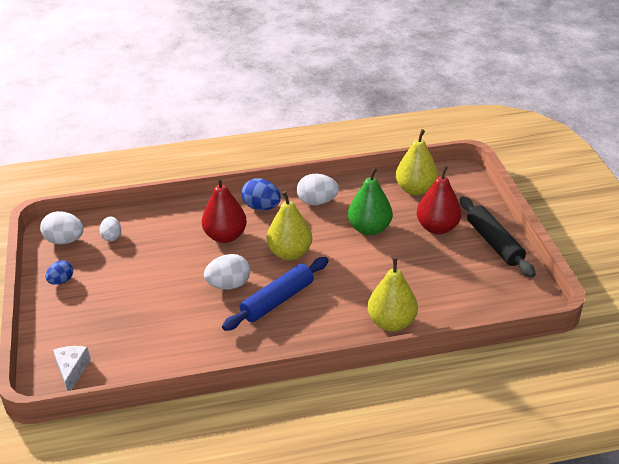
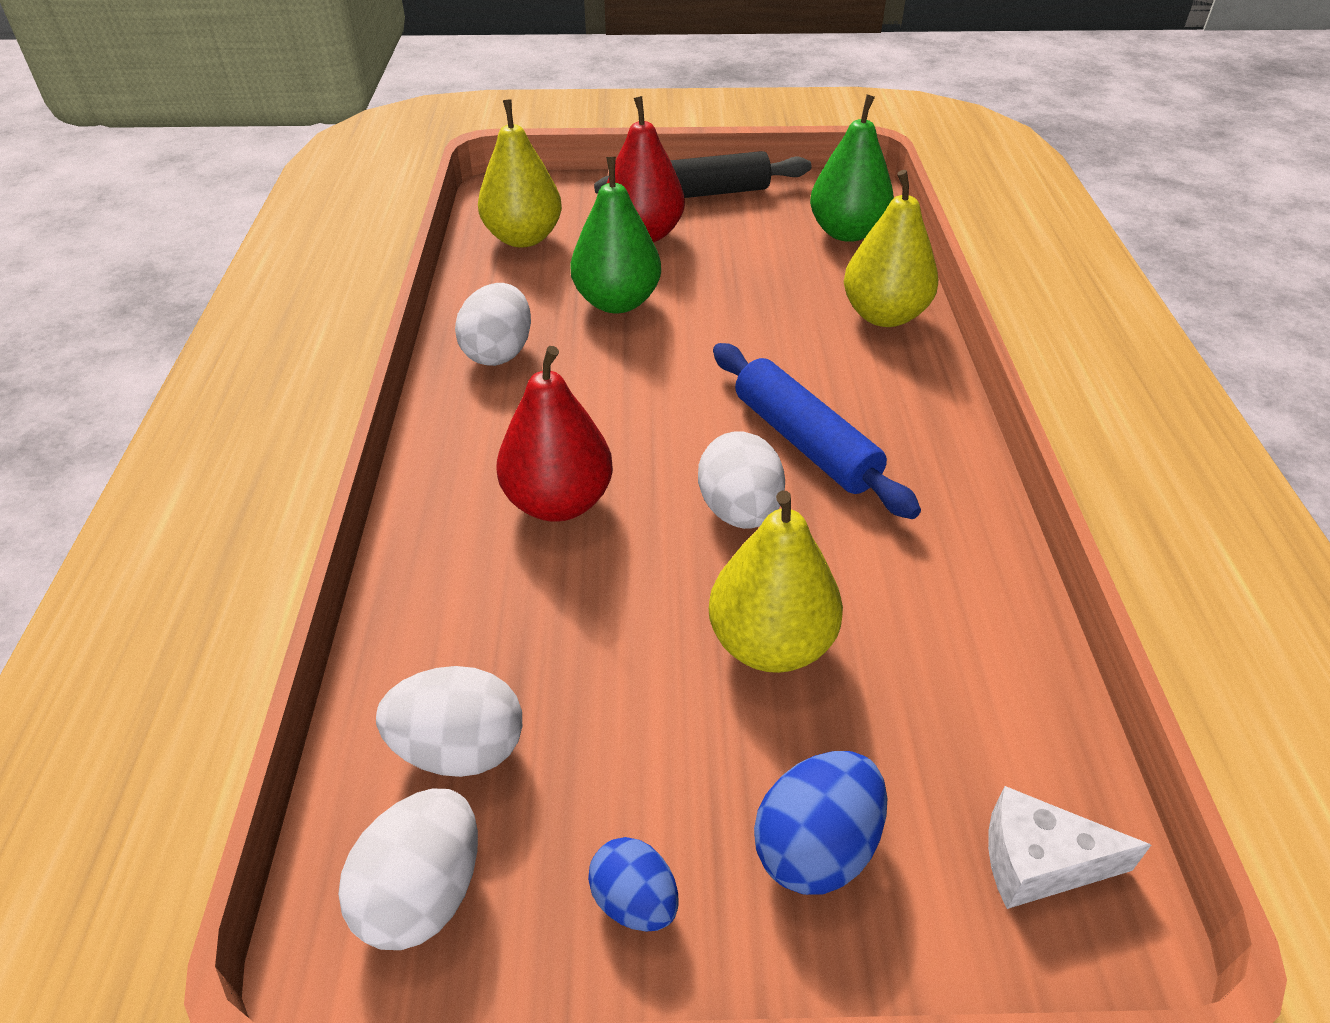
camera: 80 degrees left, 5 degrees up
(112, 237) = (459, 749): white egg -> white egg, size x1.55
(261, 207) = (475, 433): blue egg -> blue egg (816, 847)
(290, 253) = (656, 409): yellow pear -> yellow pear (770, 644)
(476, 304) = (847, 232): none -> green pear

